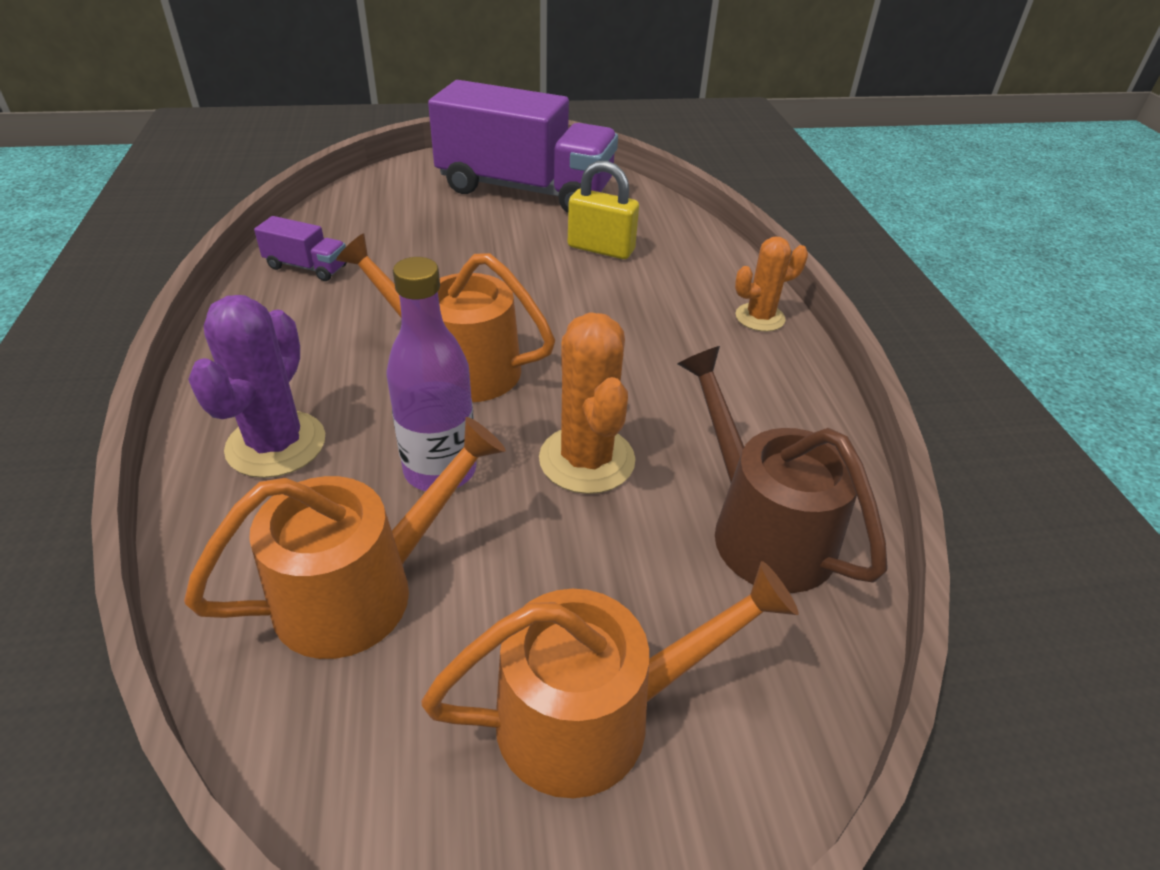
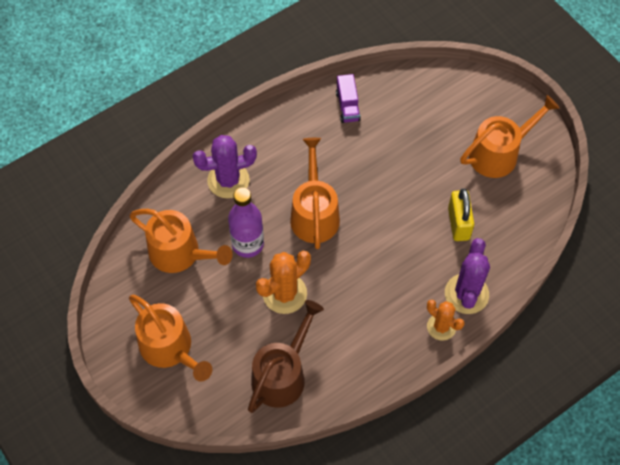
camera: 65 degrees right, 20 degrees up
(525, 189) = (499, 153): purple truck -> orange watering can
(718, 280) = (466, 294): none -> purple cactus

